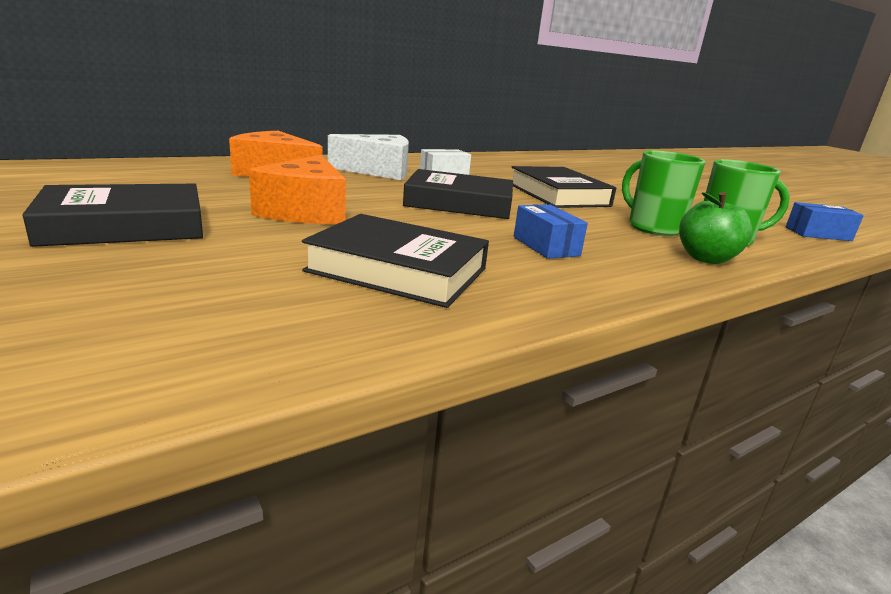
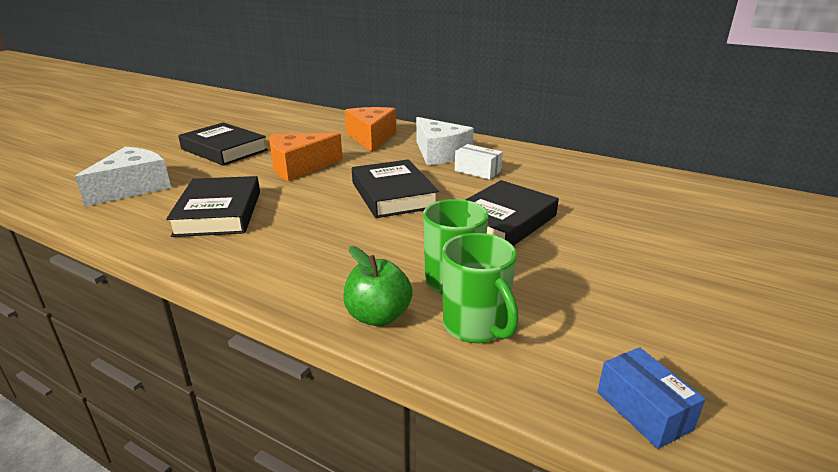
camera: 65 degrees right, 5 degrees up
(163, 308) = (133, 188): none -> white cheese
(545, 246) = (320, 242): blue box -> none

